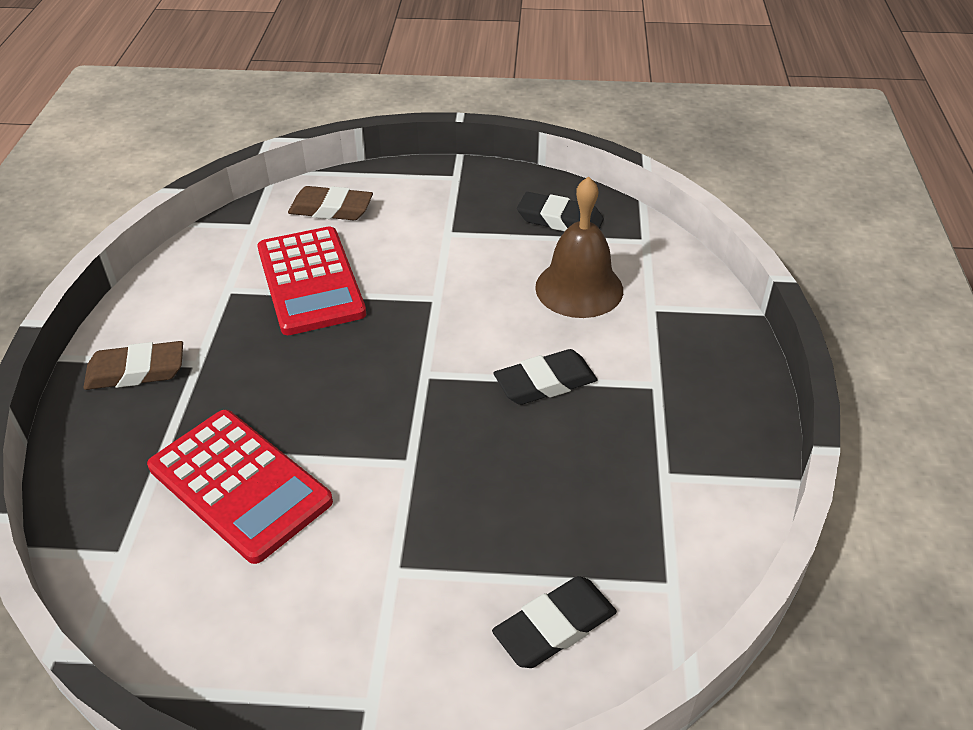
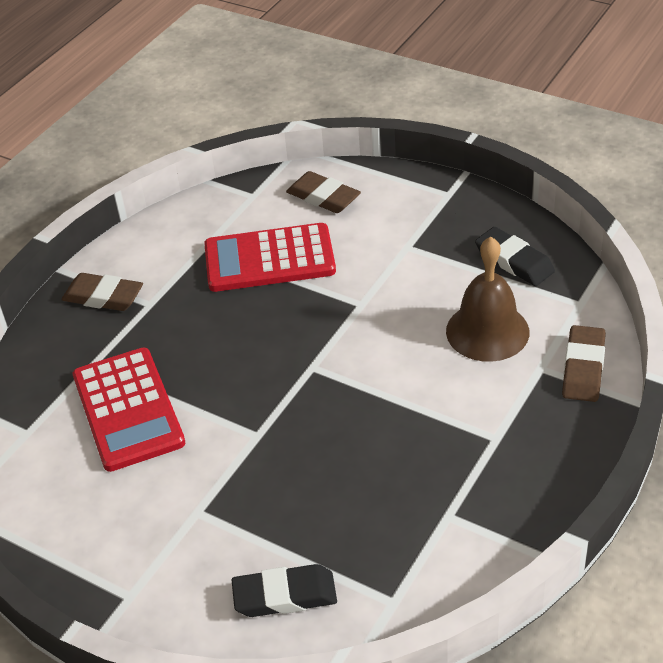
camera: 30 degrees right, 0 degrees up
(310, 281) = (269, 259): red calculator -> red calculator turned 75 degrees clockwise
(545, 383) = (402, 406): black eraser -> none
(690, 295) = (583, 368): none -> brown eraser

